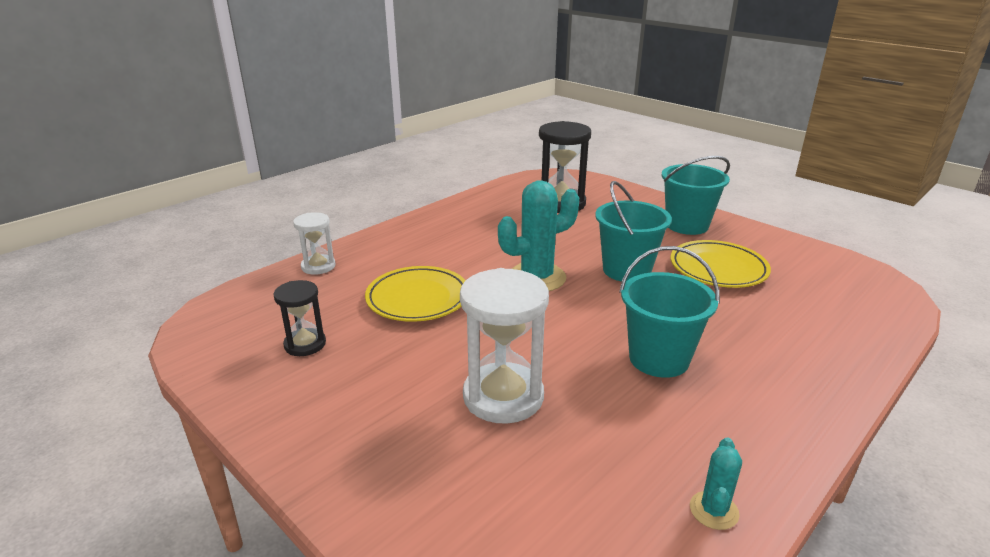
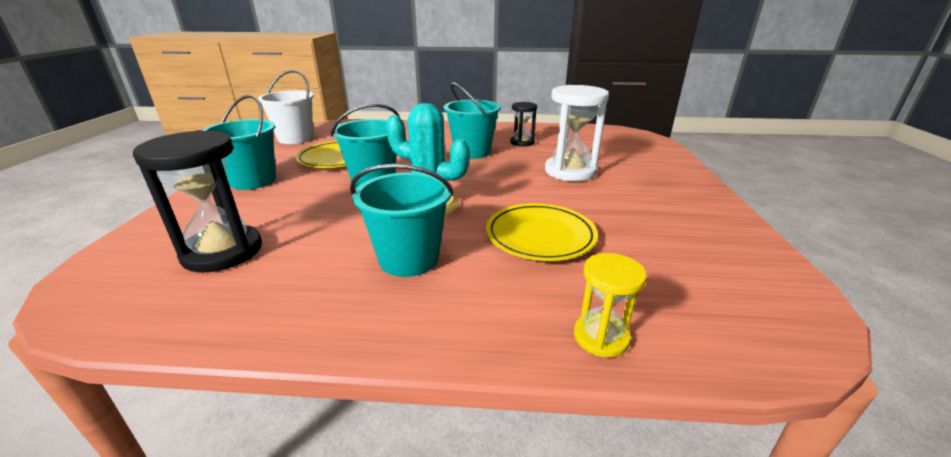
camera: 130 degrees left, 0 degrees up
(305, 344) = (676, 249): black hourglass -> black hourglass (522, 142)
(318, 266) = (601, 337): white hourglass -> yellow hourglass
(469, 246) = (409, 259): none -> turquoise bucket
(713, 510) = (548, 130): turquoise cactus -> none
(827, 263) = (295, 138): none -> white bucket

